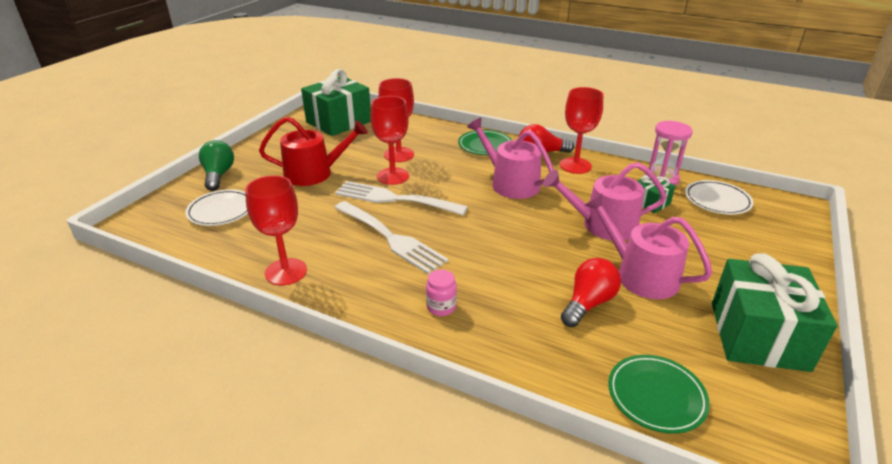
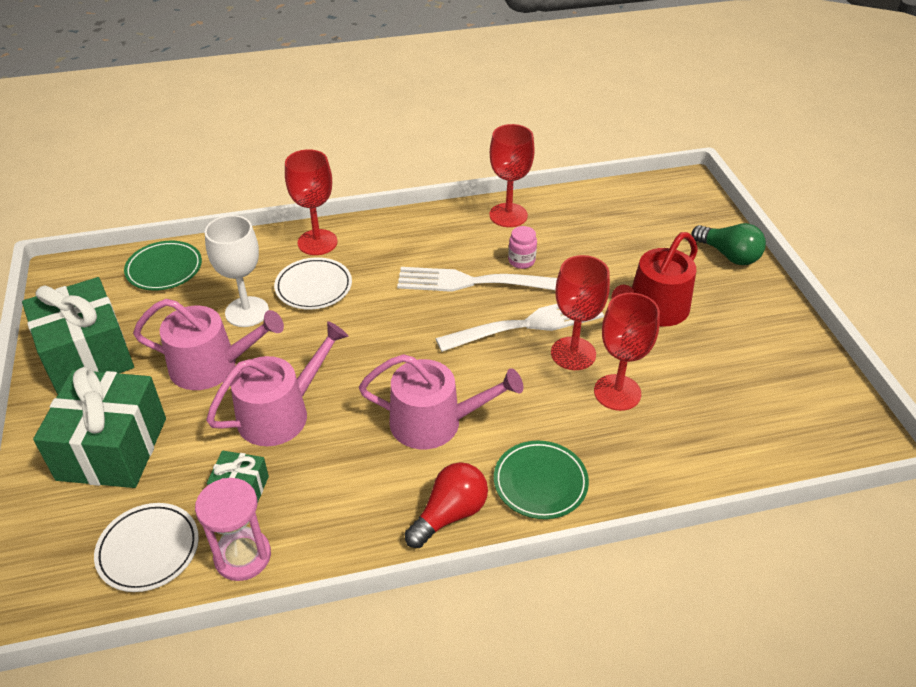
camera: 140 degrees right, 10 degrees up
(221, 211) = (648, 228): white plate -> white plate (313, 287)
(339, 122) = (784, 409): green gift -> green gift (112, 448)
(441, 307) = (362, 250): pink jar -> pink jar (521, 261)
(575, 165) = (381, 513): red goblet -> red goblet (317, 242)
(588, 303) = (247, 312): red light bulb -> white goblet

